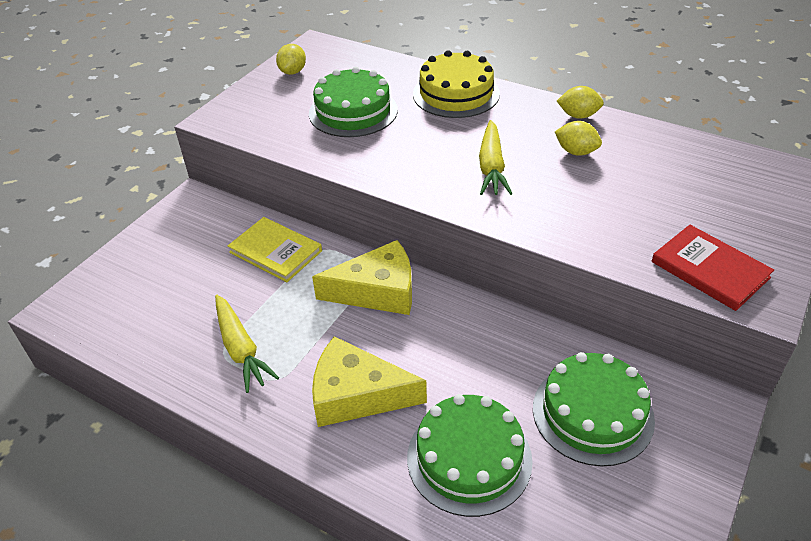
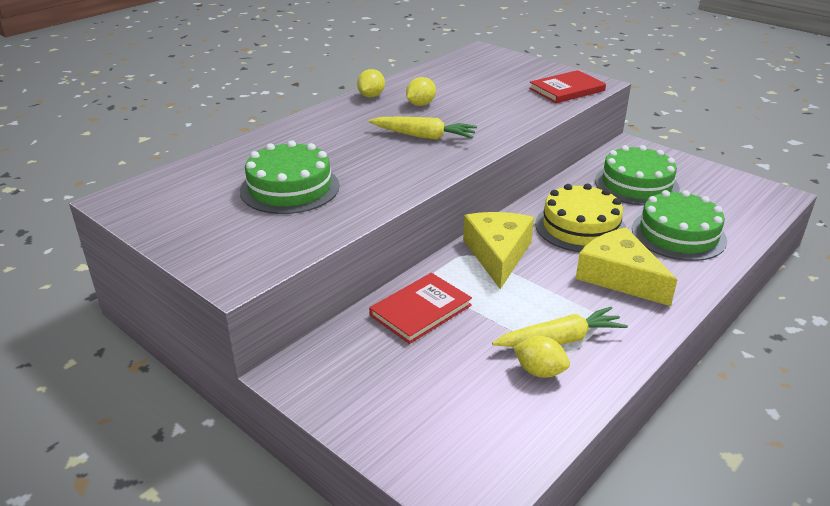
camera: 80 degrees left, 10 degrees down
(275, 251) = (421, 310): yellow book -> red book
(293, 72) = (169, 218): yellow lemon -> yellow lemon (539, 371)
(356, 394) = (619, 276): yellow cheese -> yellow cheese turned 120 degrees clockwise
(456, 94) = (298, 136): yellow cake -> yellow cake (580, 227)

